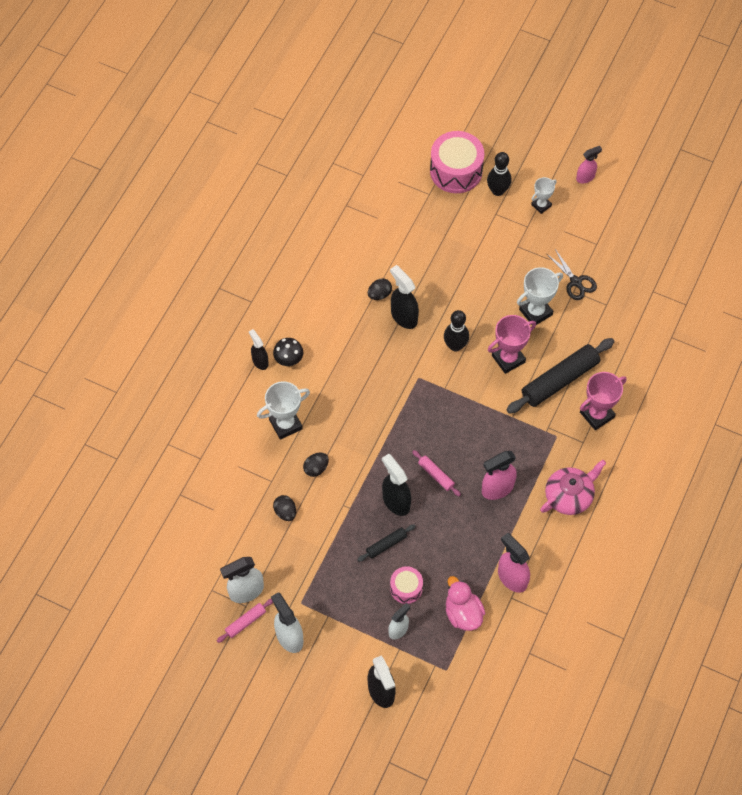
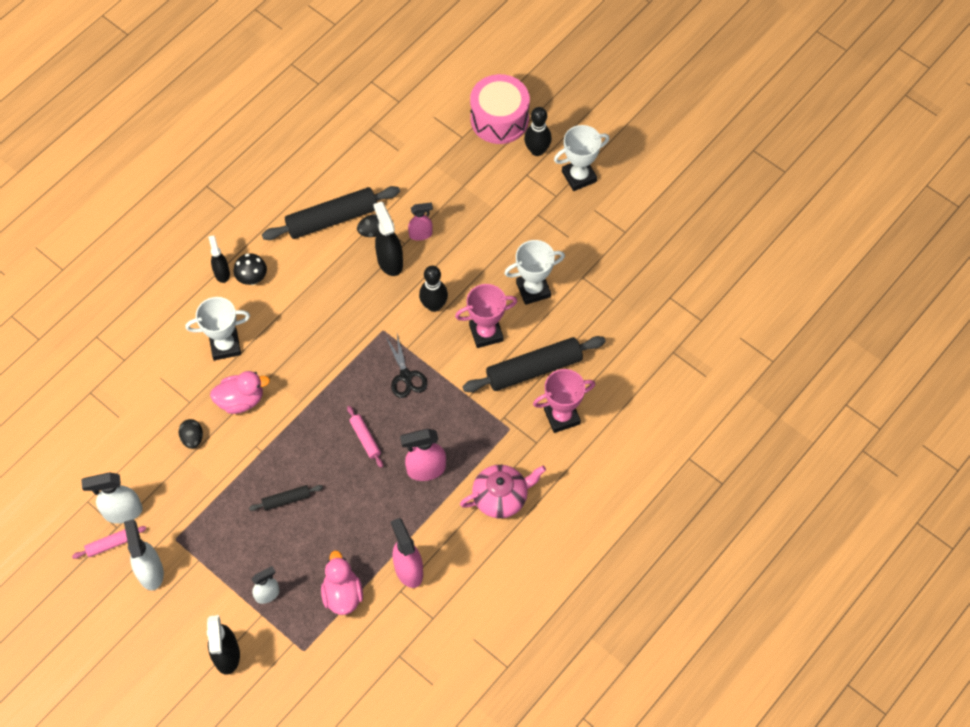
camera: 15 degrees right, 0 degrees up
(316, 468) = (241, 400): black egg -> pink duck
(340, 291) = (332, 219): none -> black rolling pin
(396, 501) = (313, 456): black spray bottle -> none
(406, 588) = (291, 552): pink drum -> none
(541, 205) = (579, 176): white trophy -> white trophy, size x1.62
(576, 282) = (588, 268): black scissors -> black scissors (406, 377)
(585, 177) = (638, 157): pink spray bottle -> pink spray bottle (421, 234)

